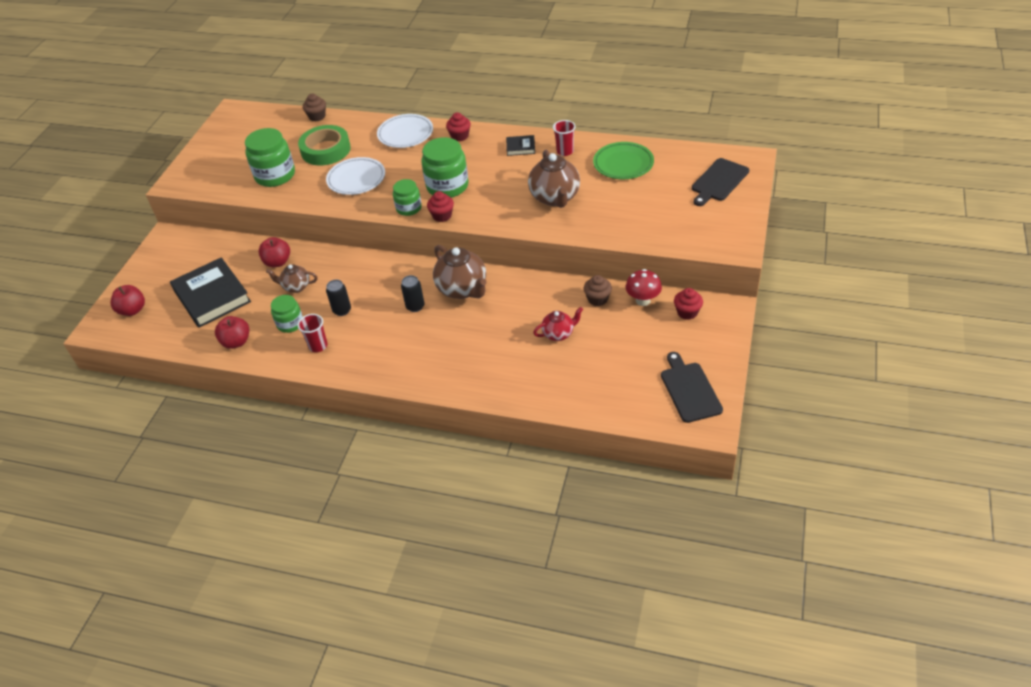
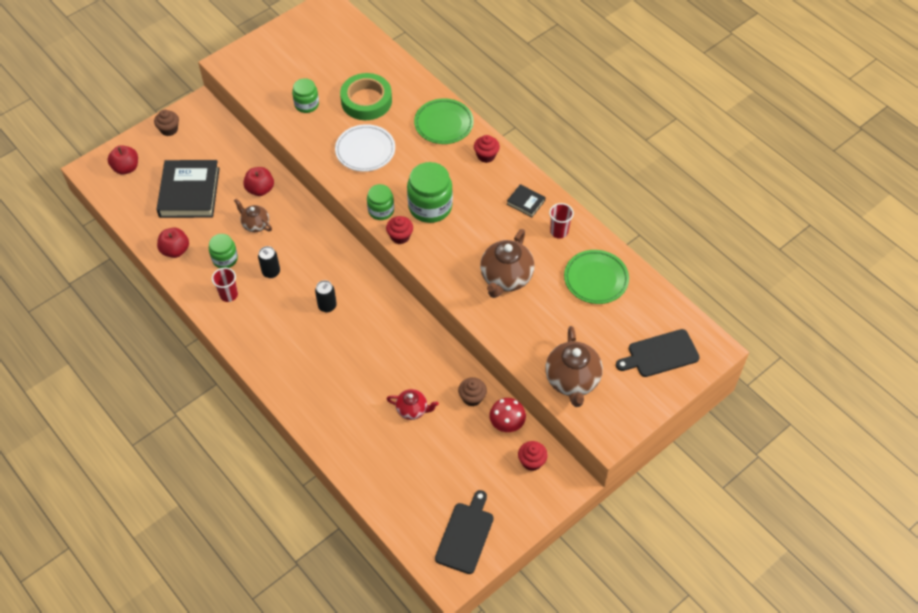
camera: 30 degrees right, 10 degrees up
(275, 175) = (306, 104): green jar -> green jar, size x0.60
(317, 116) = (388, 56): brown cupcake -> brown cupcake (169, 129)
(405, 134) = (443, 124): white plate -> green plate
(463, 289) = (376, 314): brown teapot -> brown teapot (572, 381)

